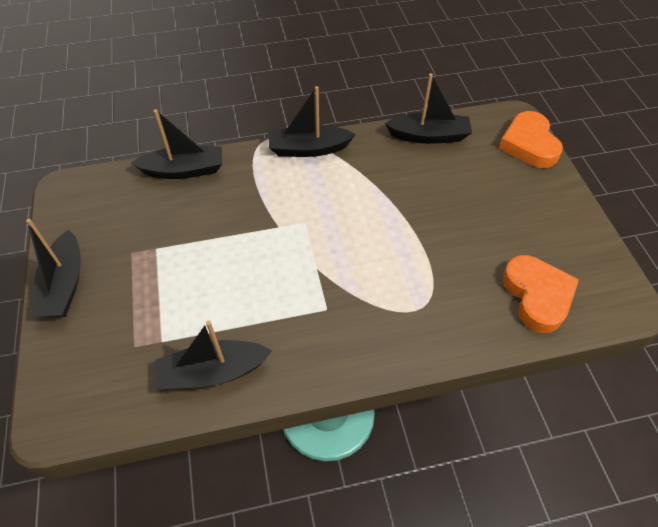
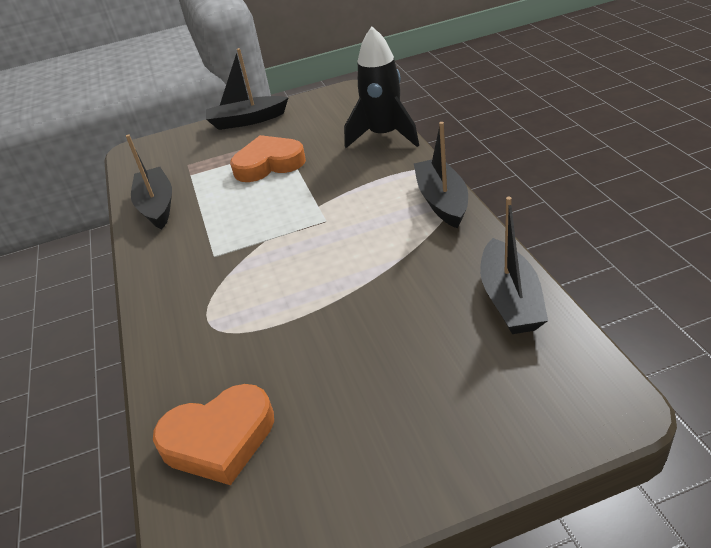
camera: 90 degrees right, 15 degrees down
(184, 170) = (384, 136): black boat -> black rocket
(529, 144) = (542, 426): orange heart -> orange heart (269, 164)

